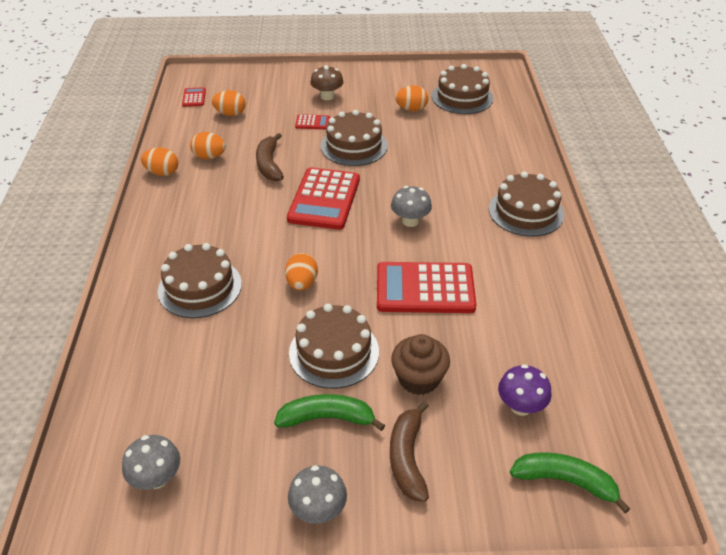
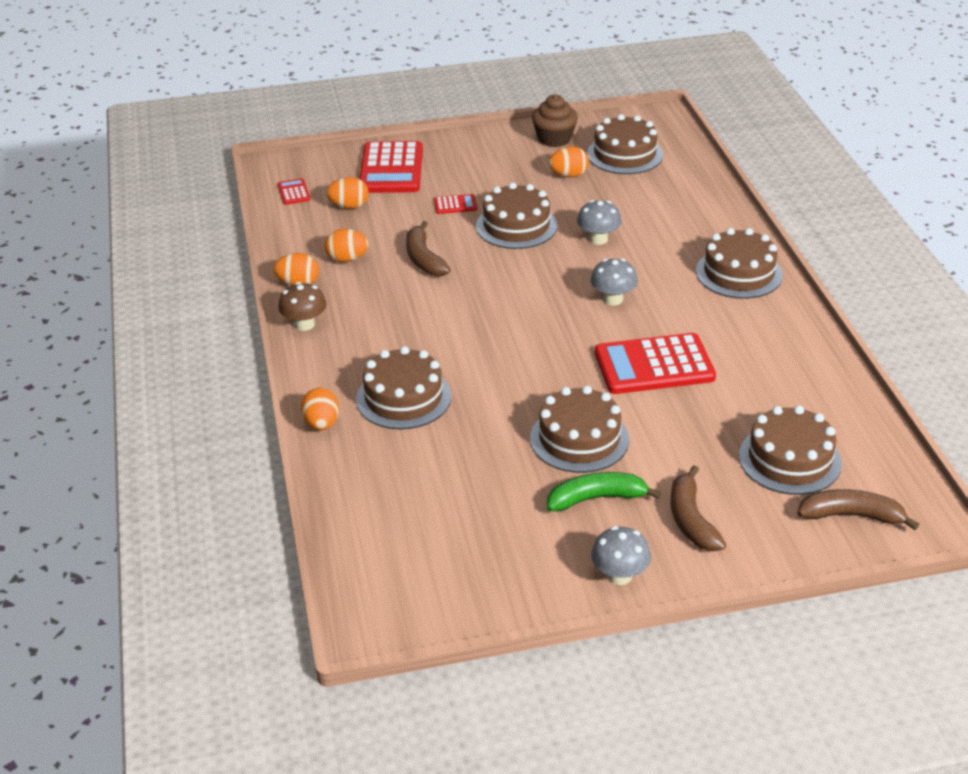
camera: 10 degrees left, 5 degrees down
(156, 478) = (443, 575): grey mushroom -> grey mushroom (598, 239)
(302, 283) = (517, 378): orange egg -> orange egg (321, 424)
(324, 199) = (505, 289): red calculator -> red calculator (391, 169)
(327, 96) = (460, 172): brown mushroom -> brown mushroom (304, 324)
(419, 378) = (678, 450): brown cupcake -> brown cupcake (554, 139)
(520, 406) = (789, 459): purple mushroom -> brown cake
(565, 481) = (851, 516): green banana -> brown banana

